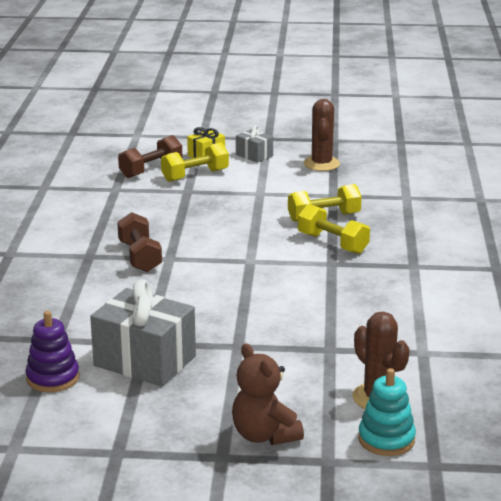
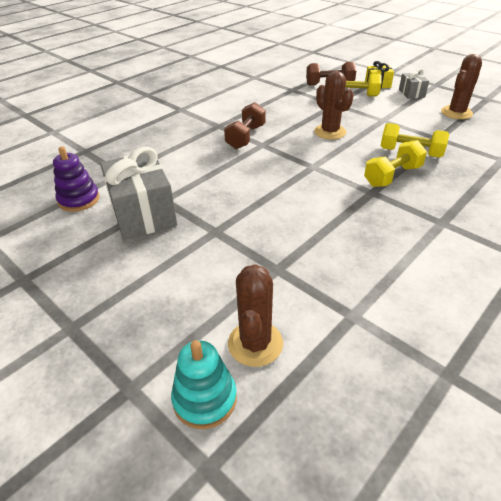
camera: 40 degrees right, 15 degrees up
(222, 222) = (330, 132): none -> brown cactus
(264, 435) = (123, 326): brown teddy bear -> none
(332, 243) = (392, 176): yellow dumbbell -> yellow dumbbell turned 60 degrees clockwise

